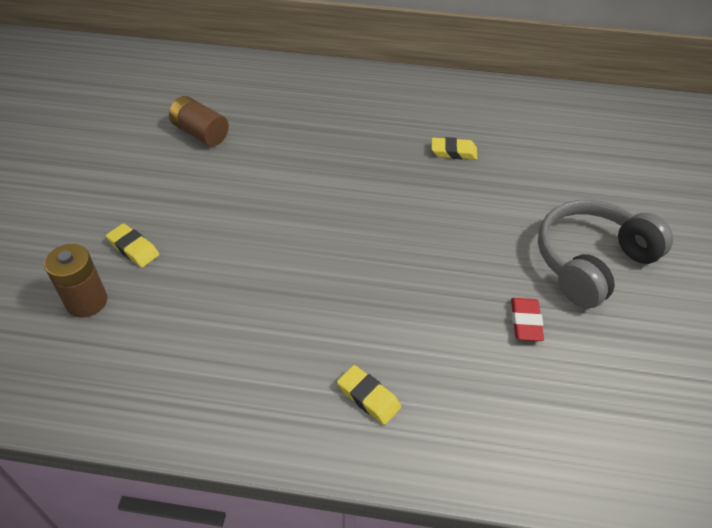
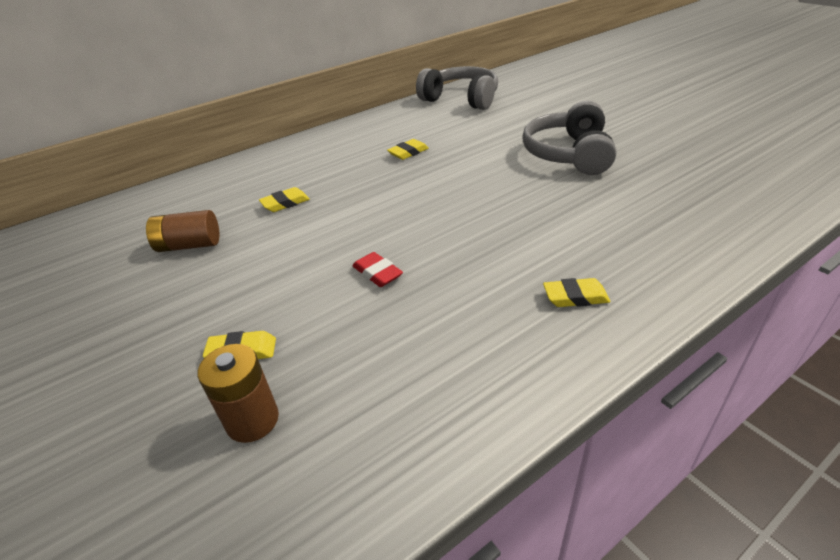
camera: 40 degrees left, 10 degrees down
(299, 139) = (285, 203): none -> yellow eraser
(525, 322) = (587, 199): red eraser -> red eraser (377, 273)
(596, 117) = (461, 99): none -> grey headphones

